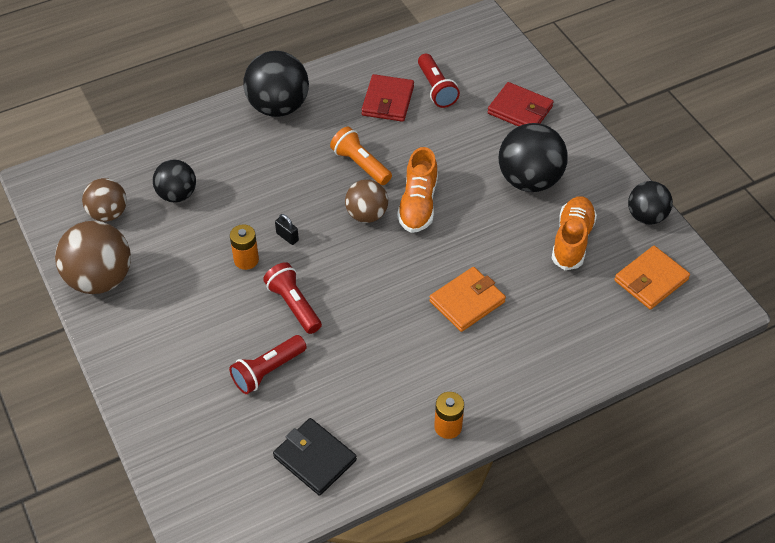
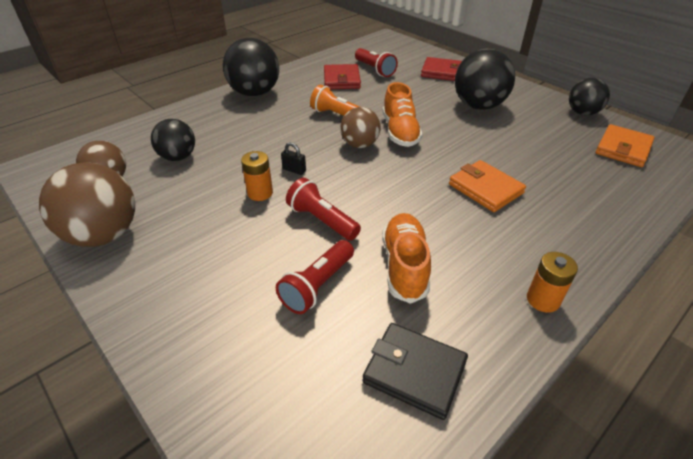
camera: 15 degrees left, 10 degrees down
(467, 301) = (485, 189): orange wallet -> orange wallet turned 75 degrees counterclockwise
(572, 240) = (540, 135): orange shoe -> orange shoe (404, 266)

